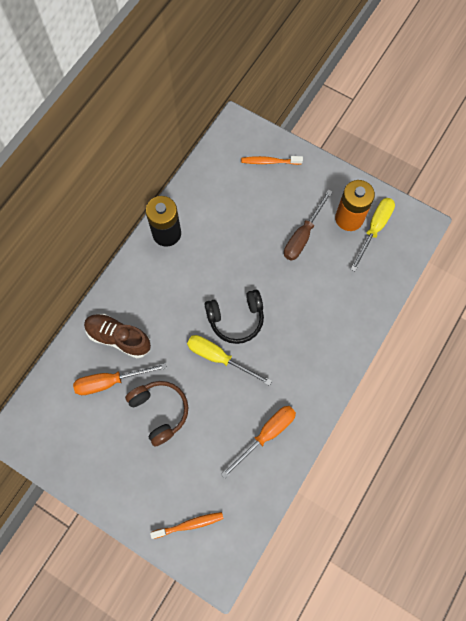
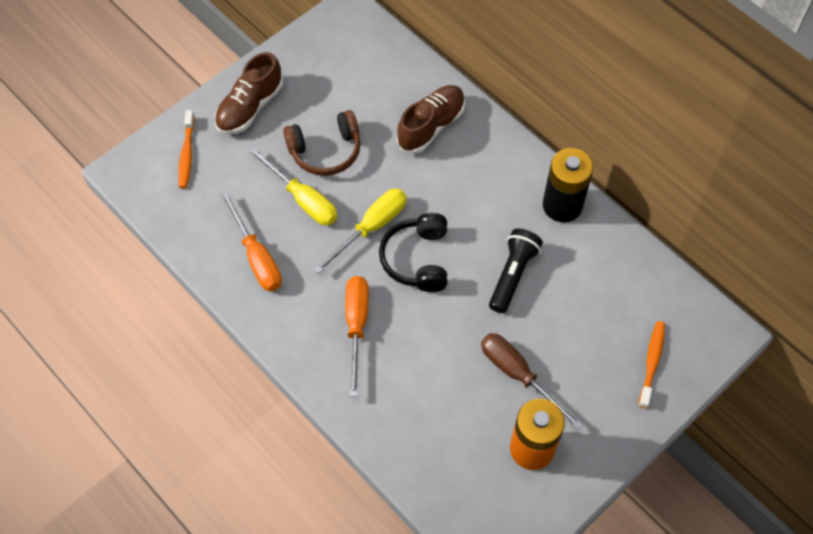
camera: 105 degrees right, 10 degrees down
(110, 381) = (379, 108): orange screwdriver -> orange screwdriver (356, 326)
(131, 487) = (250, 107): none -> brown shoe
(231, 254) = (512, 275): none -> black flashlight
(374, 229) = (505, 480): yellow screwdriver -> yellow screwdriver (302, 199)

